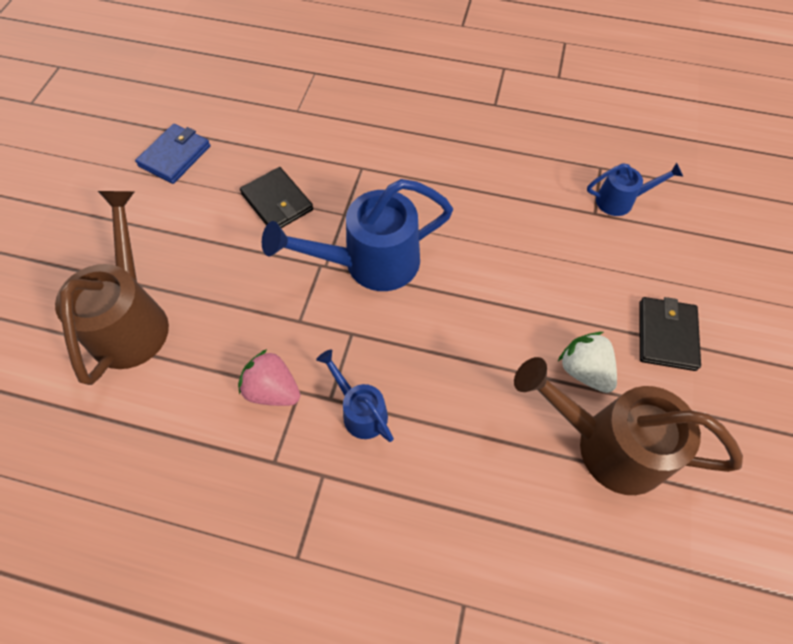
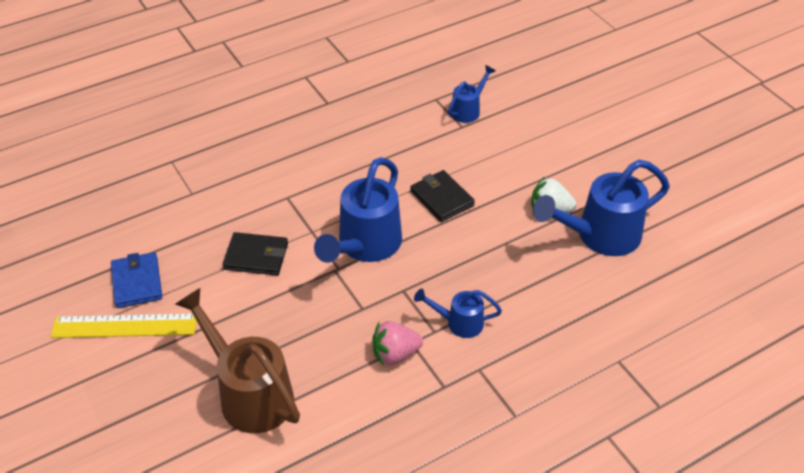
camera: 45 degrees left, 15 degrees down
(126, 185) = (124, 326): none -> yellow ruler
(608, 445) = (600, 236): brown watering can -> blue watering can
(666, 335) = (569, 163): black wallet -> black wallet (441, 198)

